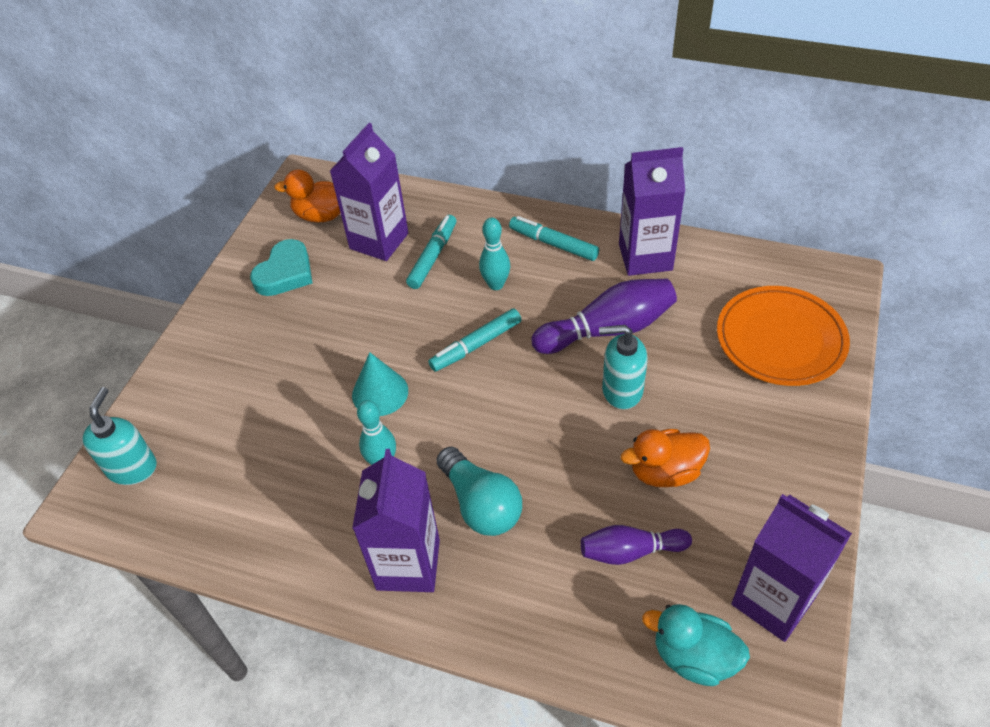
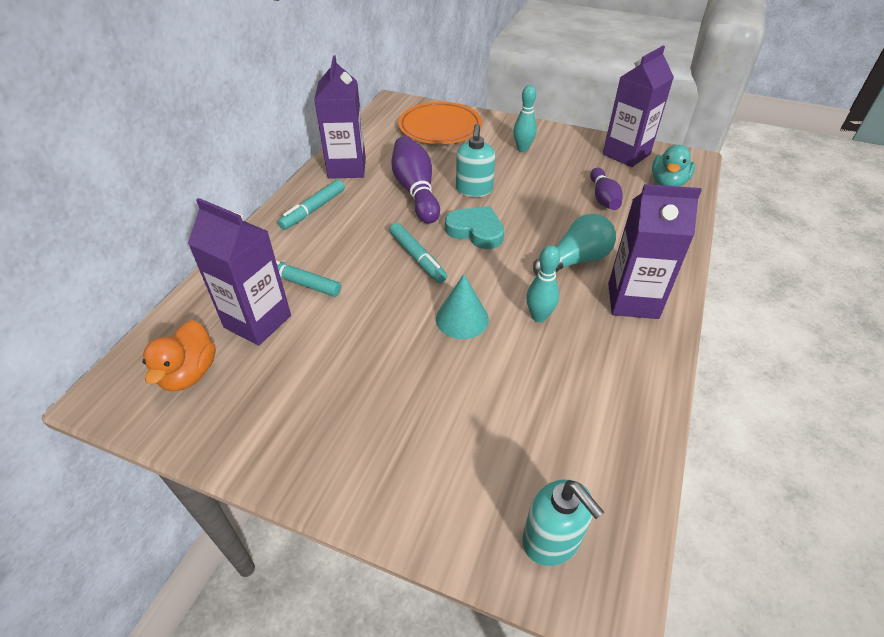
camera: 90 degrees left, 5 degrees down
(132, 467) = (551, 540): turquoise soap dispenser -> turquoise soap dispenser turned 135 degrees counterclockwise
(285, 273) = (274, 404): turquoise heart -> turquoise heart (476, 231)
(496, 284) = (350, 244): turquoise bowling pin -> turquoise bowling pin (522, 149)
(665, 472) = (542, 179): orange duck -> none

